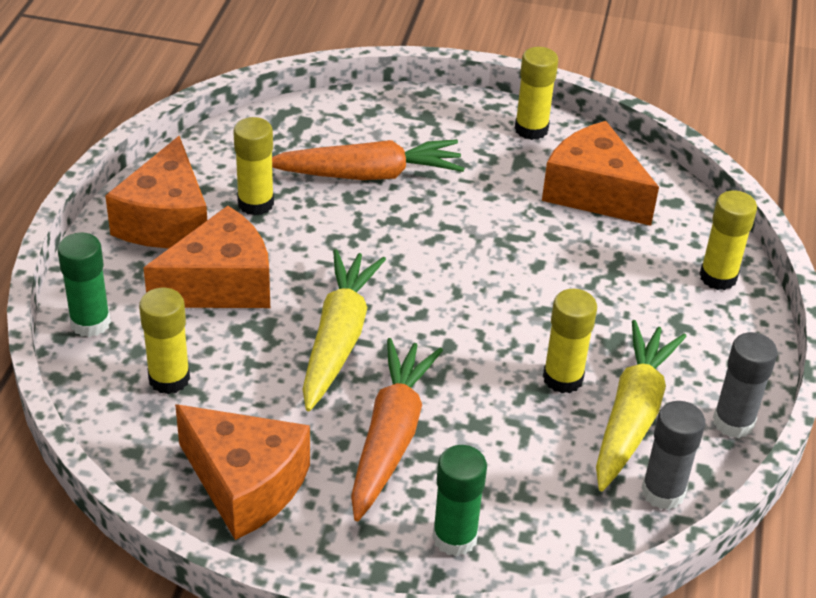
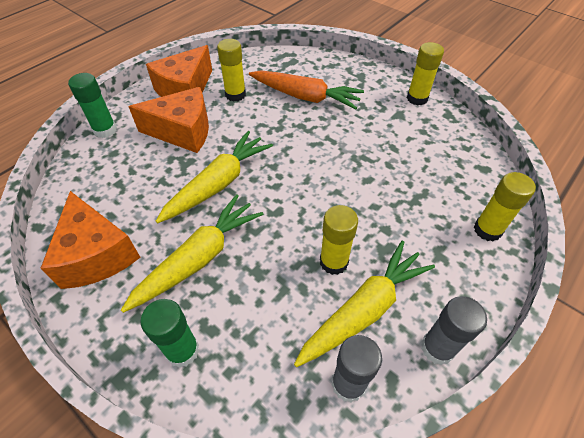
camera: 30 degrees right, 10 degrees up
(169, 379) = (114, 174): yellow glue stick -> none
(390, 437) = (199, 258): orange carrot -> yellow carrot
(593, 192) = (433, 146): orange cheese -> none

